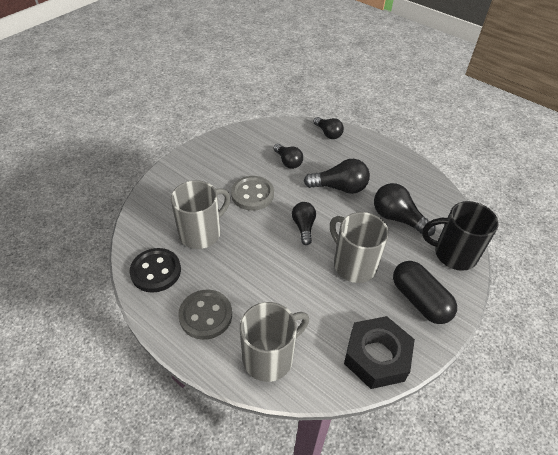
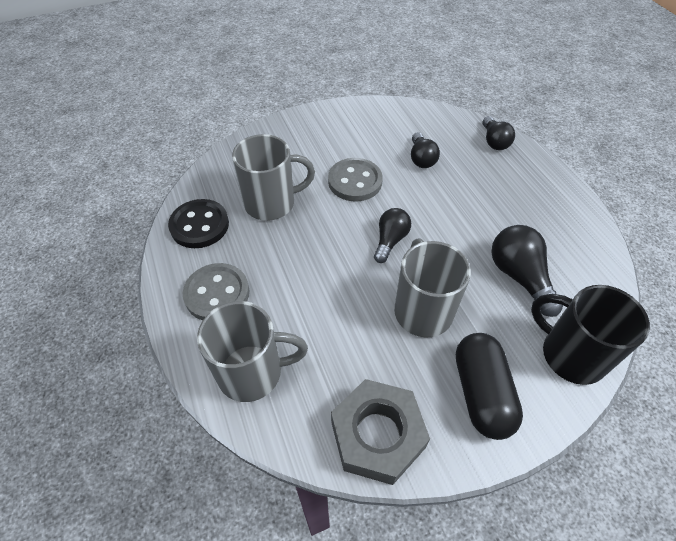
camera: 30 degrees right, 5 degrees up
(340, 187) = (466, 210): black light bulb -> none
(377, 356) = (377, 435): black nut -> grey nut

